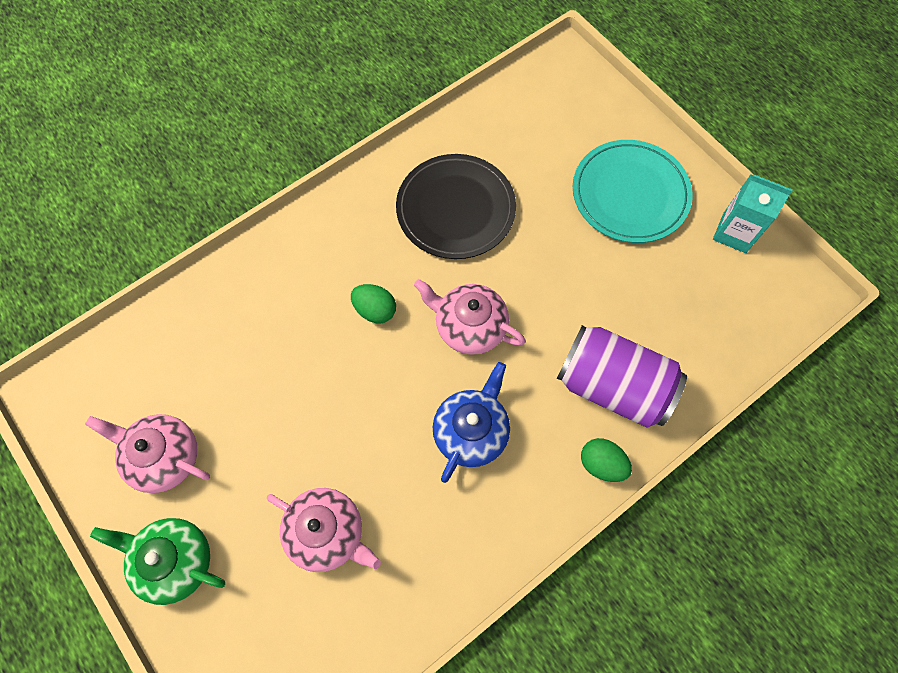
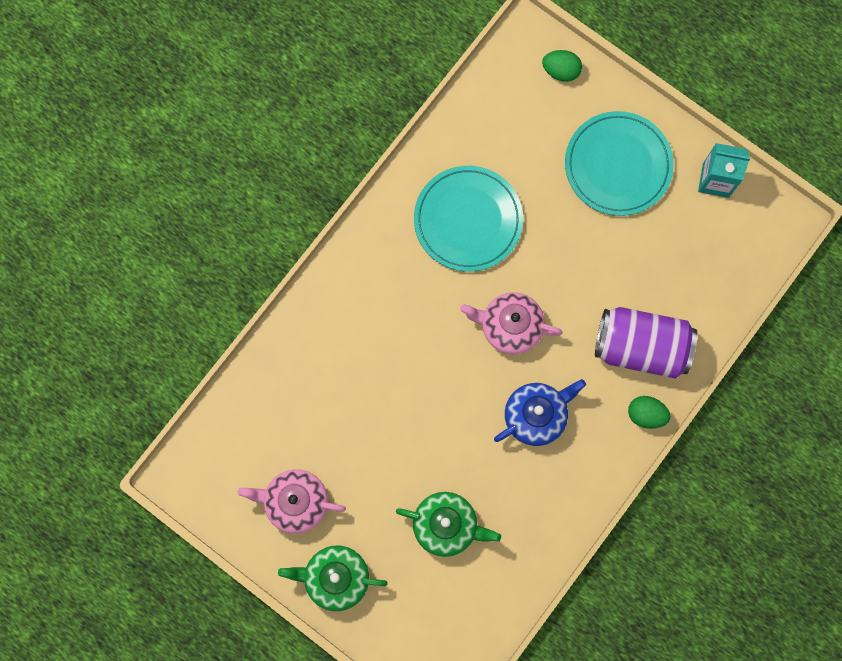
camera: 15 degrees left, 10 degrees up
(327, 533) = (446, 525): pink teapot -> green teapot
(375, 310) = (426, 333): green egg -> green egg (561, 71)
(455, 209) = (468, 220): black plate -> turquoise plate
(471, 431) = (536, 415): blue teapot -> blue teapot turned 45 degrees clockwise

